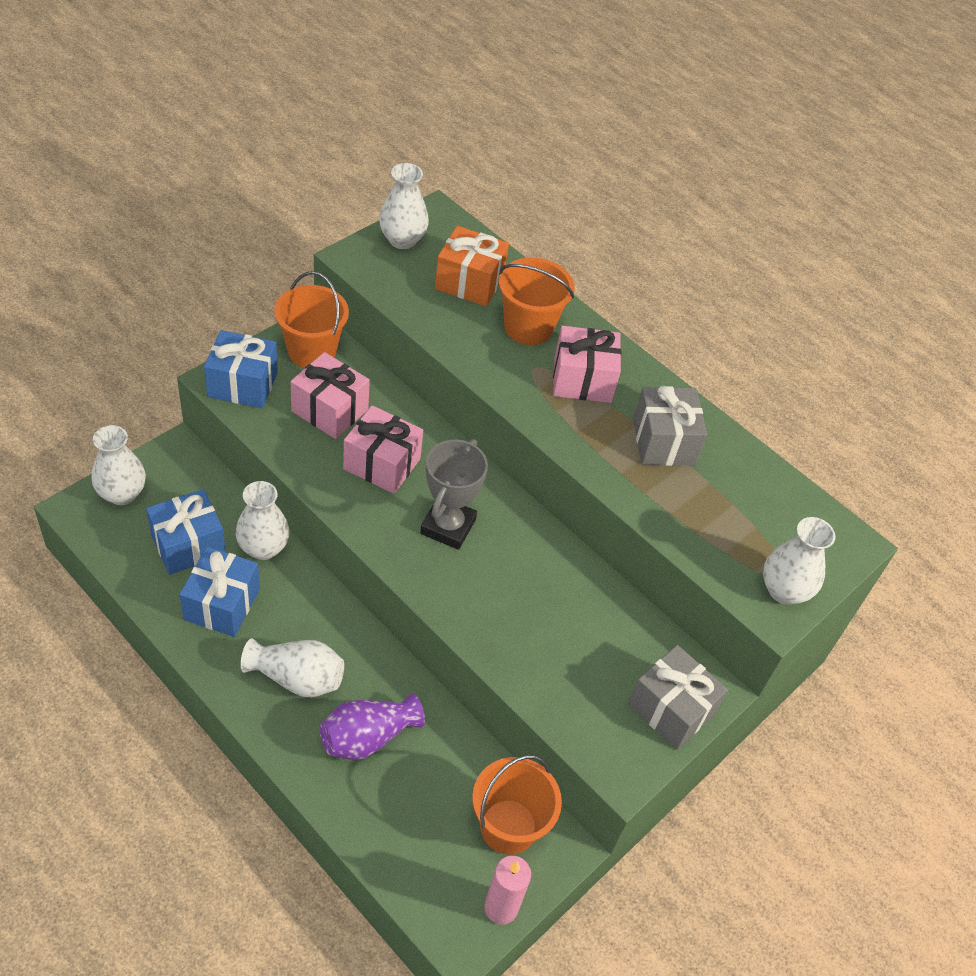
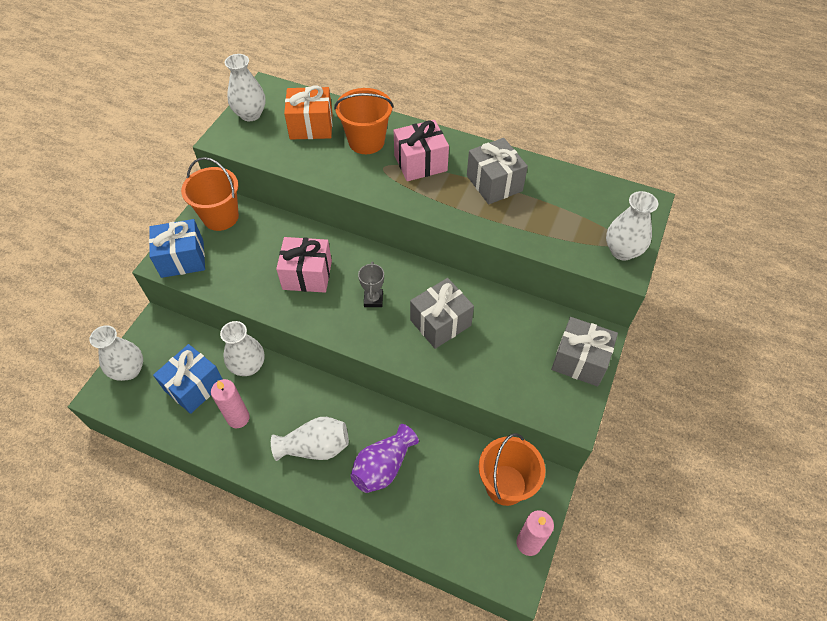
camera: 15 degrees left, 5 degrees up
(222, 604) = (238, 418): blue gift -> pink candle
(330, 410) = (253, 252): pink gift -> none
(448, 526) = (373, 299): grey trophy -> grey trophy, size x0.58
(517, 589) = (440, 323): none -> grey gift

